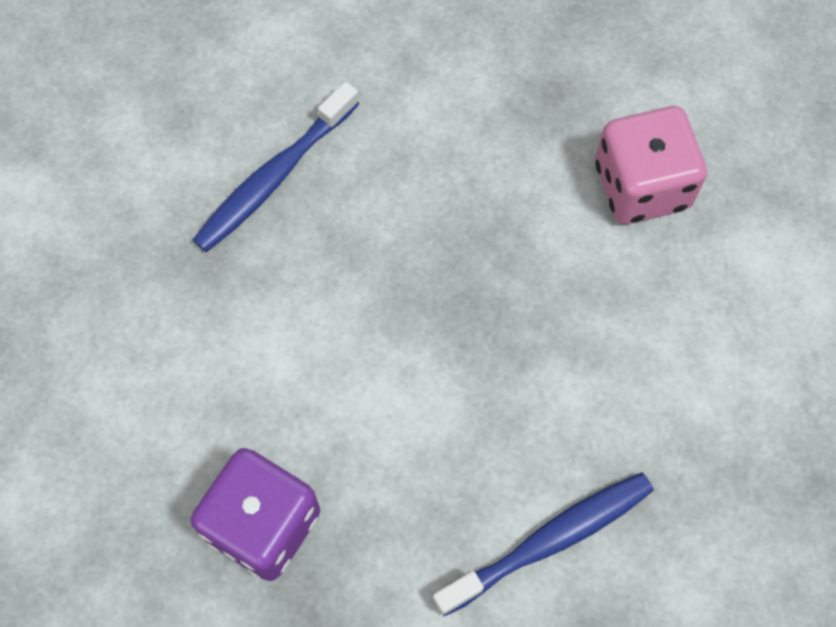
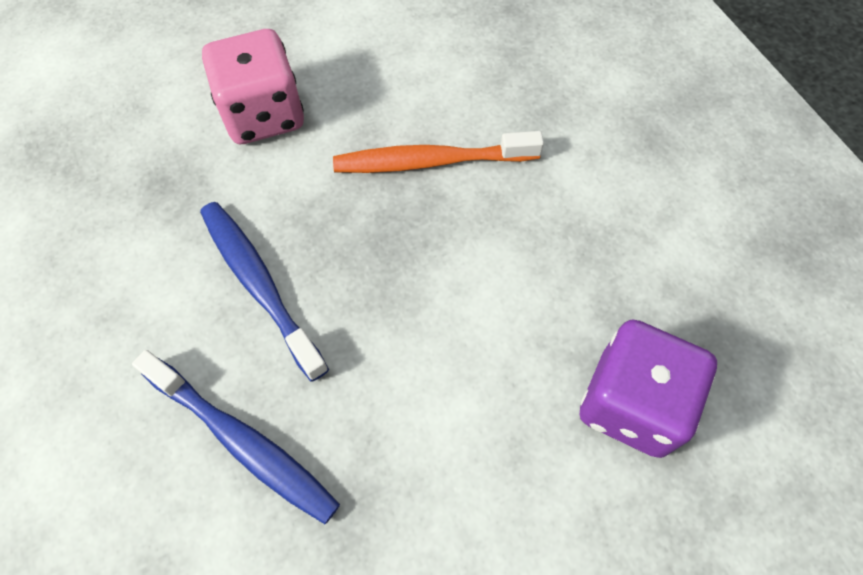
camera: 95 degrees left, 5 degrees down
(549, 541) = (592, 168): blue toothbrush -> blue toothbrush (259, 284)
(569, 359) = (431, 161): none -> orange toothbrush

